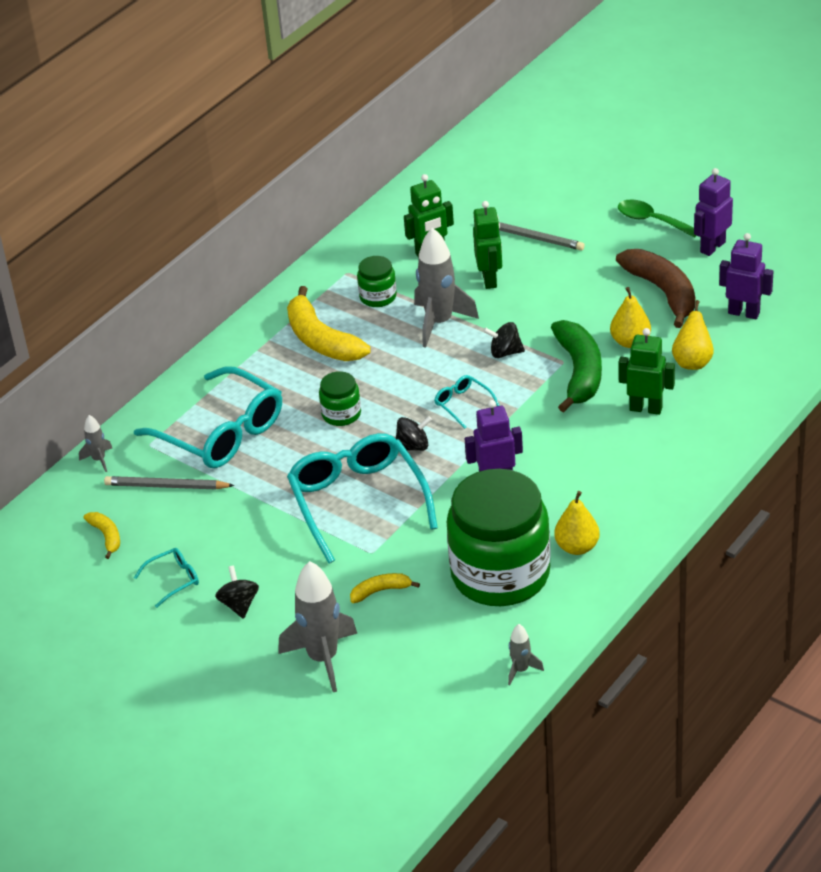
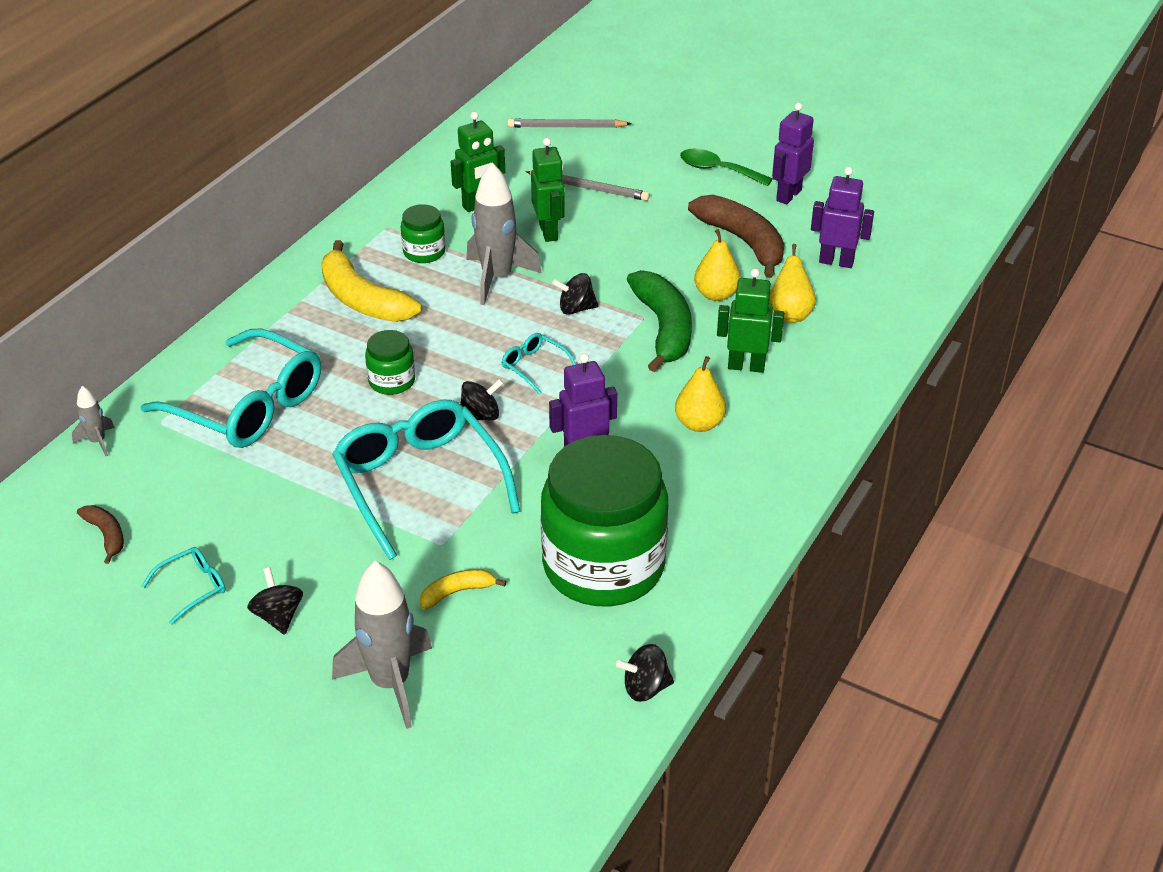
camera: 10 degrees left, 0 degrees up
(106, 536) = (106, 535): yellow banana -> brown banana
(167, 486) = (182, 471): grey pencil -> grey pencil (566, 127)
(521, 670) = (645, 688): grey rocket -> black spinning top
(577, 547) = (692, 529): yellow pear -> yellow pear (699, 424)

